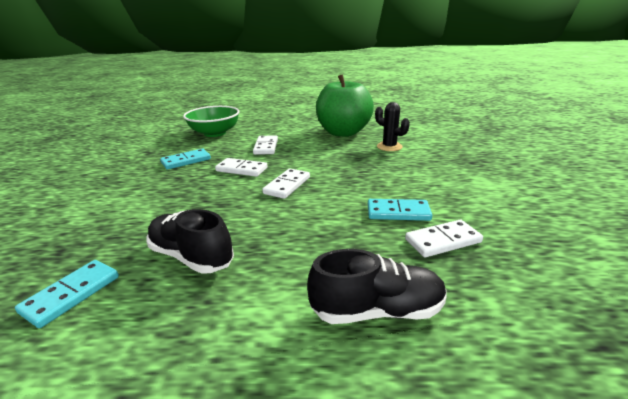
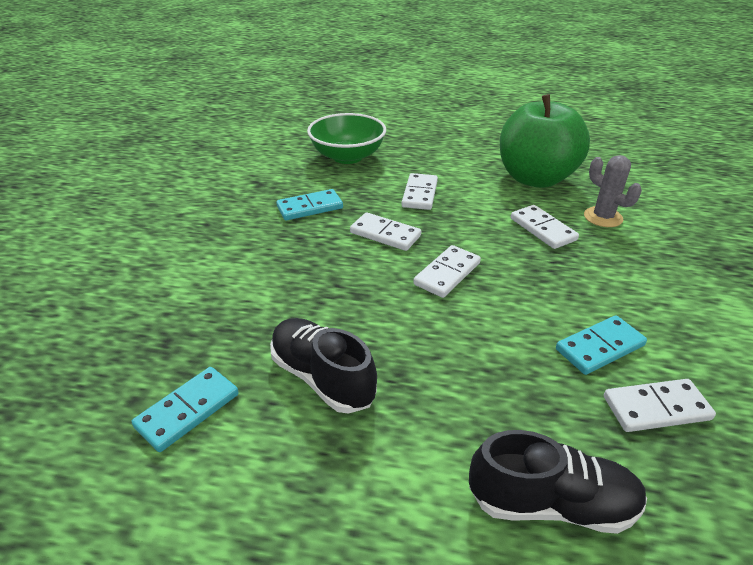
camera: 10 degrees right, 10 degrees up
(351, 156) = (543, 229): none -> white domino
(389, 147) = (603, 217): black cactus -> grey cactus
(398, 212) = (599, 347): turquoise domino -> turquoise domino turned 45 degrees counterclockwise

